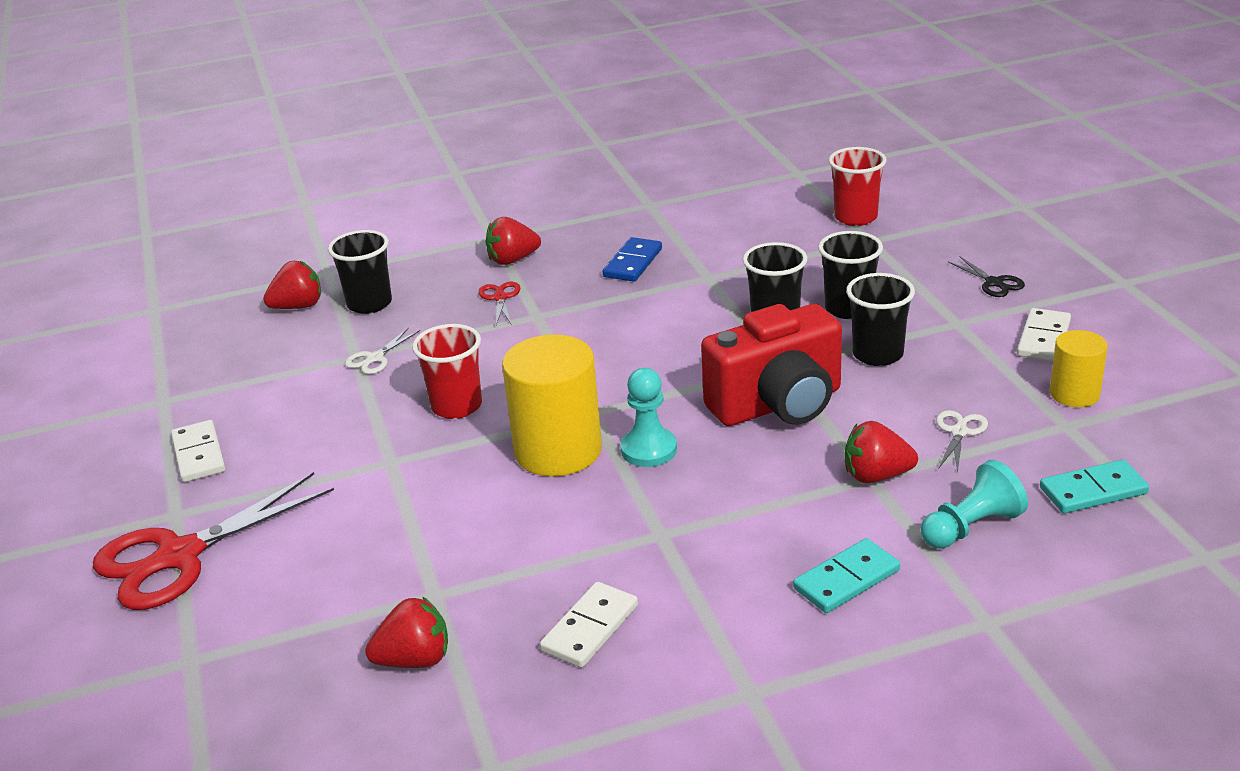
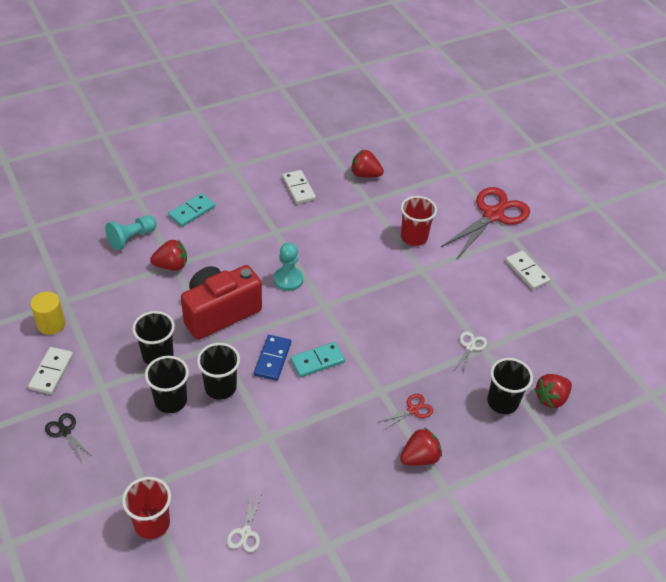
camera: 165 degrees right, 15 degrees up
(415, 660) = (365, 174): red strawberry -> red strawberry turned 45 degrees clockwise
(456, 406) = (402, 308): red cup -> red cup (414, 237)
(500, 298) = (412, 410): red scissors -> red scissors turned 105 degrees counterclockwise
(558, 450) = (336, 278): yellow cylinder -> none
(590, 628) = (298, 188): white domino -> white domino turned 45 degrees counterclockwise
(632, 263) = (327, 454): blue domino -> blue domino (272, 359)
(959, 432) = (123, 295): white scissors -> white scissors (245, 532)
(1093, 490) = (67, 259): turquoise domino -> turquoise domino (317, 361)

